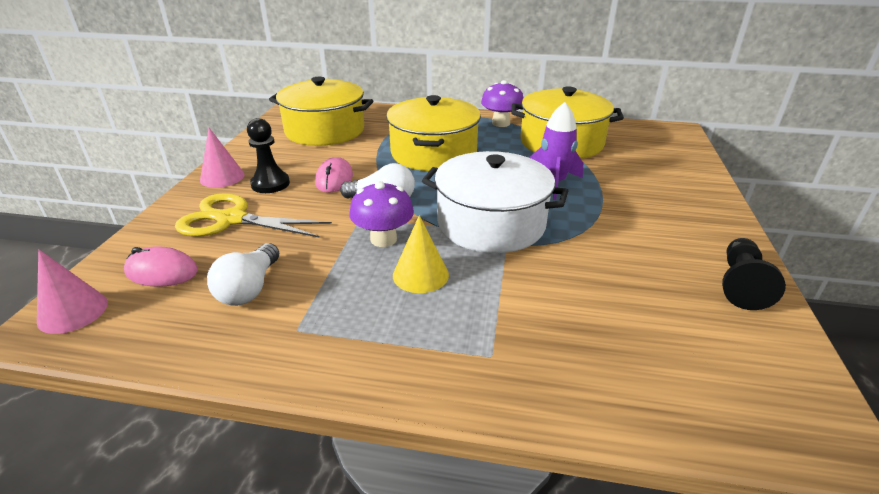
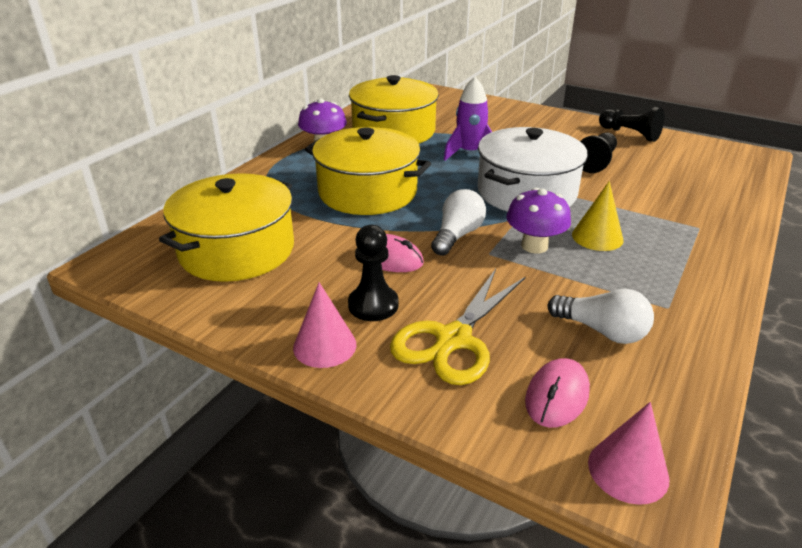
camera: 70 degrees left, 0 degrees up
(613, 262) = (596, 162): none -> black pawn

